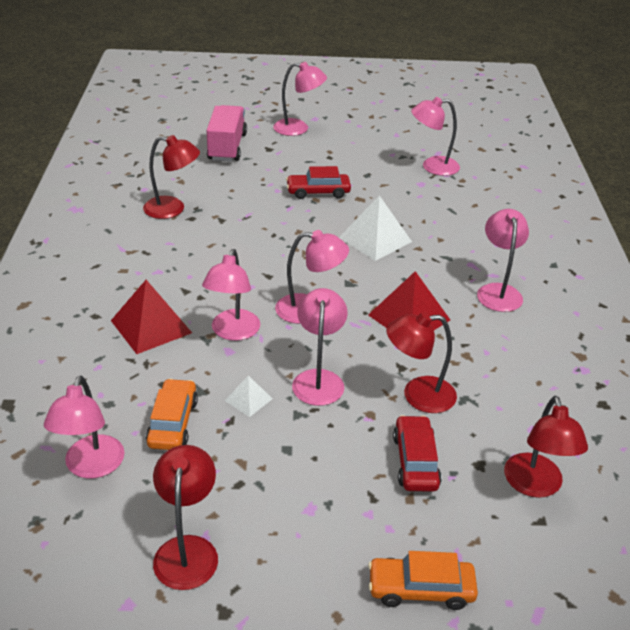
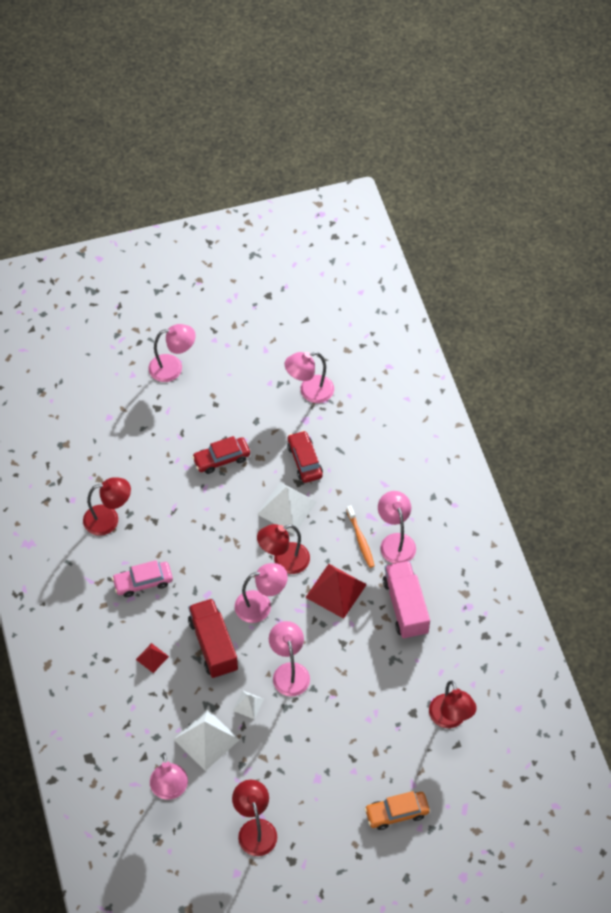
camera: 15 degrees left, 20 degrees up
(151, 326) = (152, 658): red pyramid -> red pyramid, size x0.52
(173, 422) = (206, 739): orange car -> white pyramid
(180, 262) = (143, 582): none -> pink car
(227, 147) = (119, 417): pink truck -> pink truck (405, 607)
(233, 332) = (213, 645): pink lamp -> red truck
(415, 461) = (372, 722): red car -> red car (304, 461)
(418, 395) = (360, 666): red lamp -> red lamp (284, 561)
(454, 281) = (360, 540): none -> orange toothbrush

